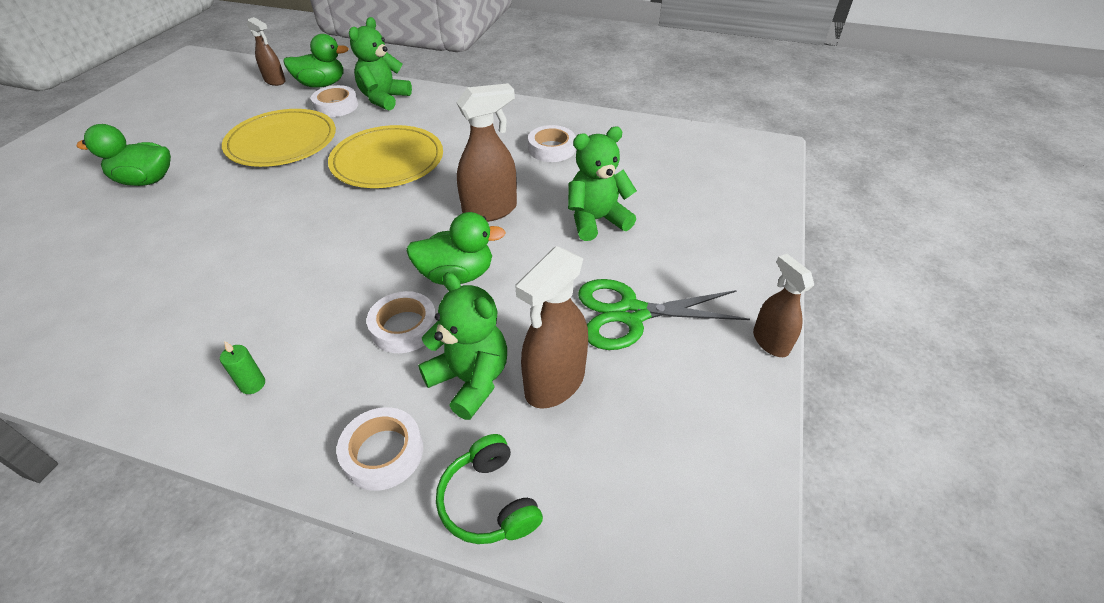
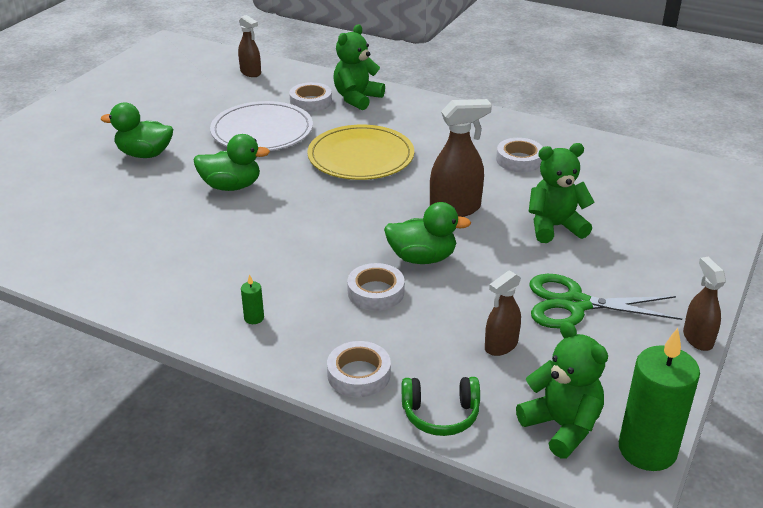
camera: 10 degrees right, 10 degrees down
(282, 142) = (262, 131): yellow plate -> white plate
(322, 85) = (296, 80): green duck -> green duck (231, 186)
(470, 380) = (430, 336): green teddy bear -> green teddy bear (562, 426)
(489, 501) = (440, 414): green headphones -> green headphones turned 75 degrees counterclockwise
(554, 383) = (501, 346): brown spray bottle -> brown spray bottle, size x0.63
(748, 516) = (647, 450): none -> green candle

